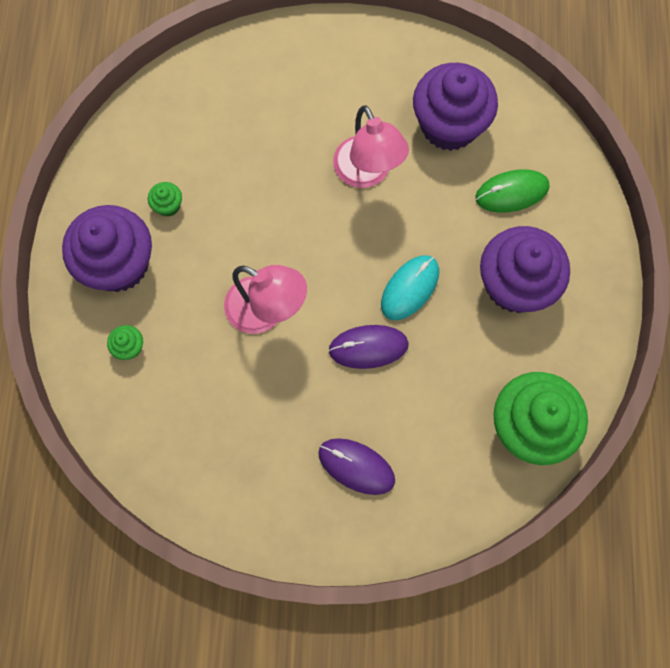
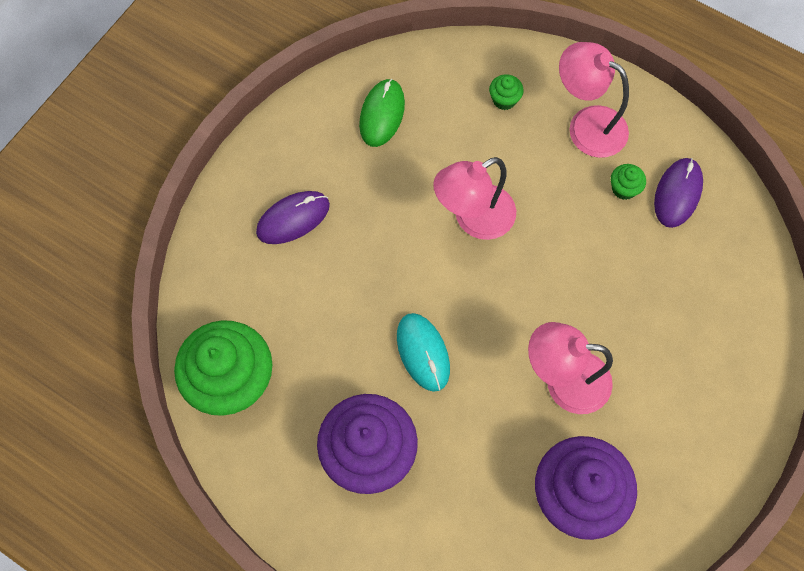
camera: 120 degrees right, 5 degrees down
(119, 264) = (586, 125): purple cupcake -> pink lamp
(368, 347) = (389, 285): purple mouse -> purple mouse (677, 194)
(511, 192) = (465, 512): green mouse -> green mouse (382, 114)

